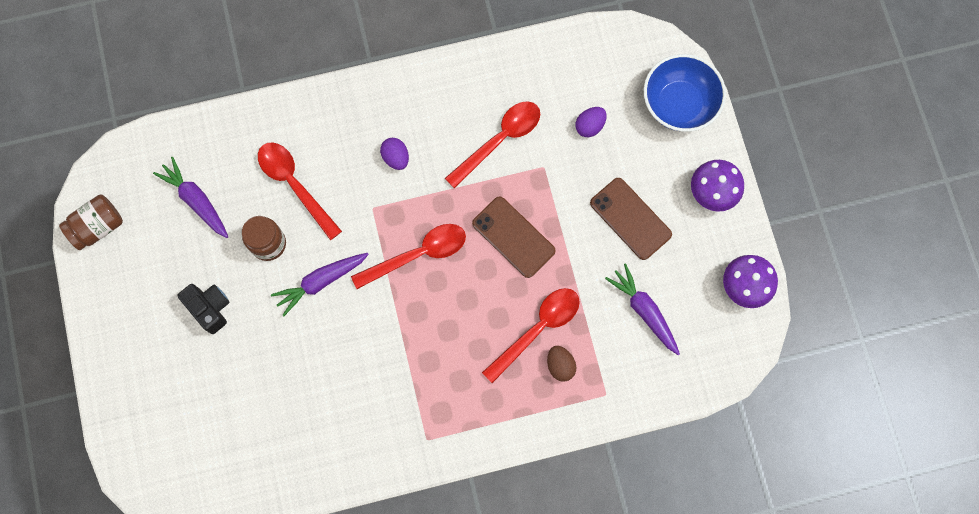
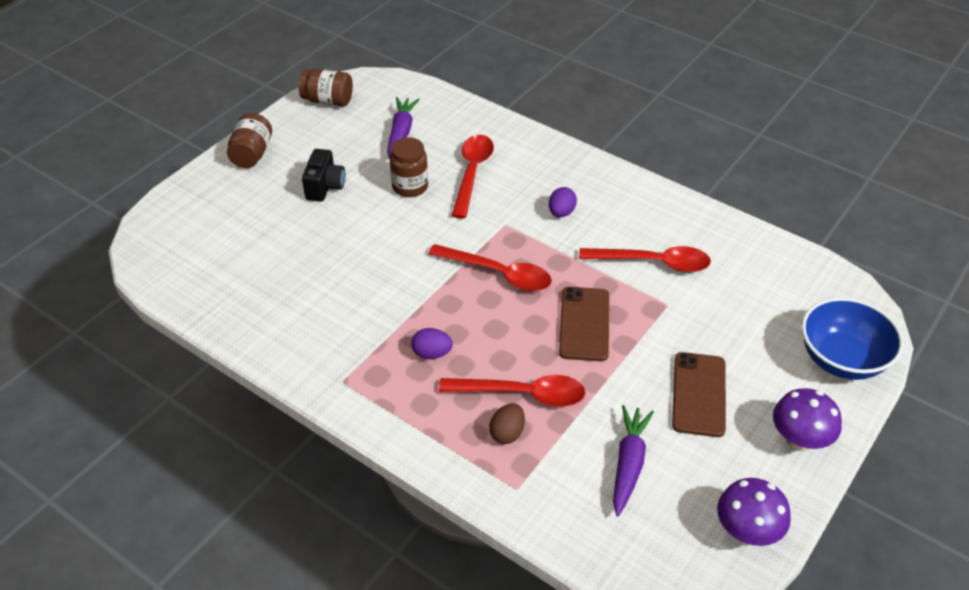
camera: 50 degrees right, 30 degrees down
(115, 337) = (252, 154): none -> brown jar
(321, 282) = (412, 232): purple carrot -> none
(589, 126) = (740, 311): purple egg -> purple egg (432, 353)

